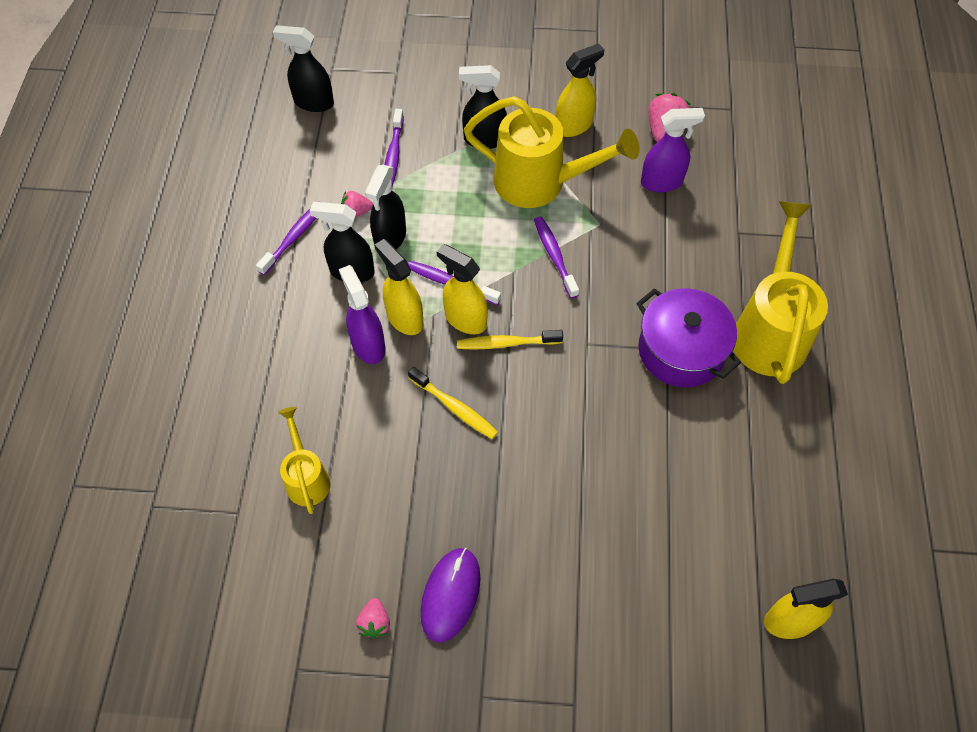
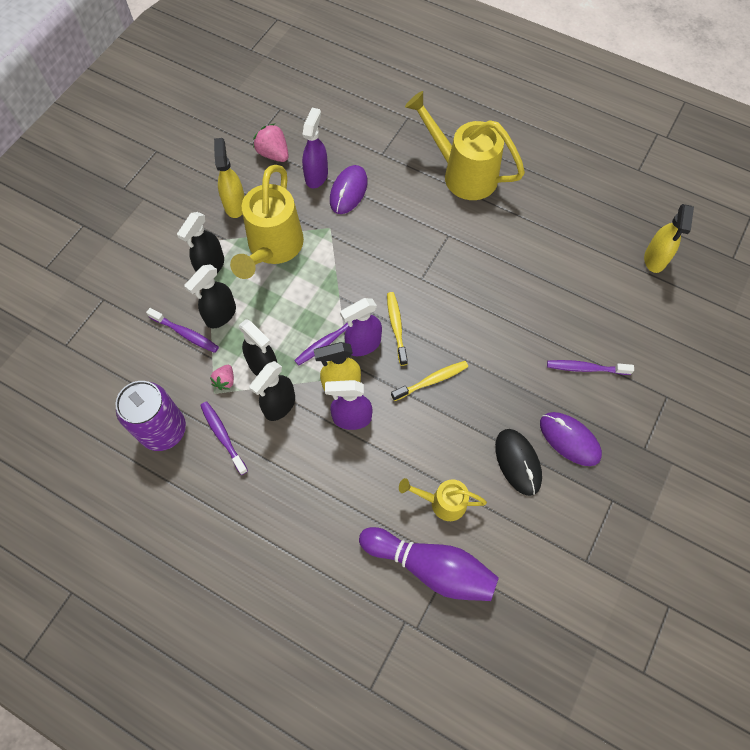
camera: 65 degrees left, 5 degrees up
(225, 494) = (431, 567): none -> purple bowling pin
(278, 185) = (163, 430): none -> purple can
(313, 102) = (92, 372): black spray bottle -> black spray bottle (220, 315)
(375, 622) = (571, 496): pink strawberry -> none
(392, 543) = (517, 462): none -> black mouse
(465, 319) = (363, 345): yellow spray bottle -> purple spray bottle
(506, 343) = (396, 327): yellow toothbrush -> yellow toothbrush turned 150 degrees clockwise
(540, 183) = (273, 248): yellow watering can -> yellow watering can turned 150 degrees clockwise
(554, 256) = (340, 266): purple toothbrush -> purple toothbrush (585, 368)
(661, 221) = (348, 191): none -> purple mouse
(681, 350) = (453, 228): purple pot -> none

